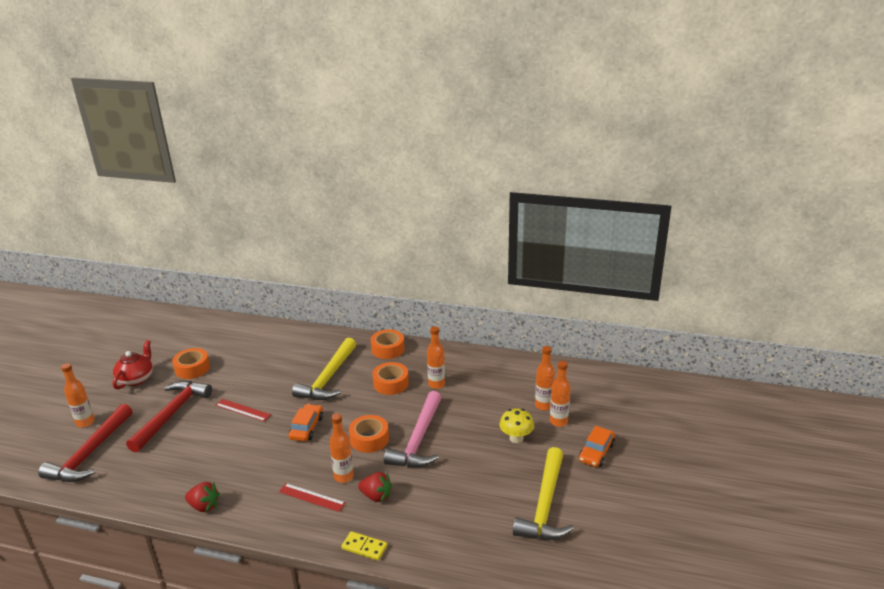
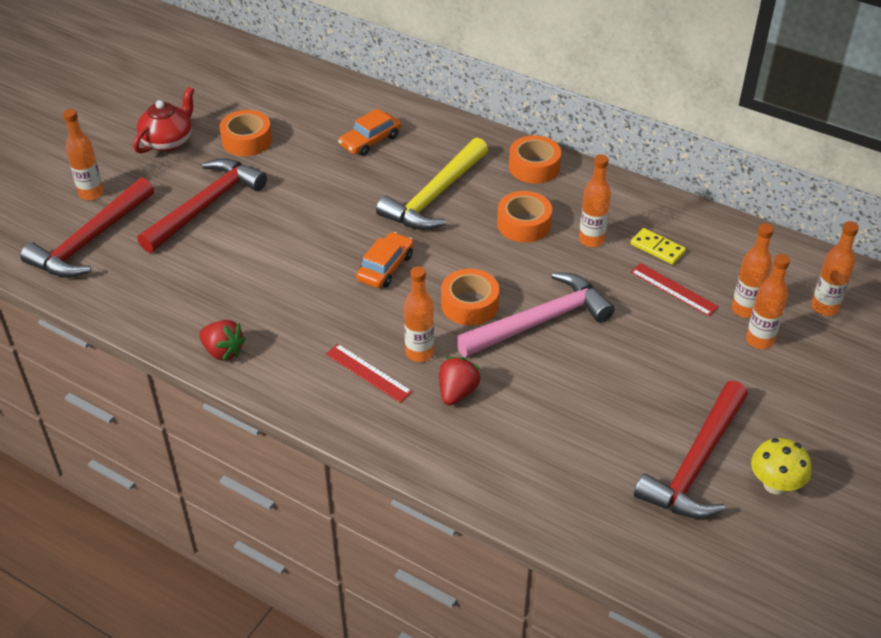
camera: 15 degrees right, 15 degrees up
(242, 410) = (303, 220): red ruler -> red ruler (673, 289)
(364, 547) = (422, 461): yellow domino -> yellow domino (657, 248)
(376, 496) = (457, 392): red strawberry -> red strawberry turned 105 degrees counterclockwise
(418, 440) = (540, 321): pink hammer -> pink hammer turned 150 degrees counterclockwise
(516, 438) = (686, 352): yellow mushroom -> yellow mushroom (775, 484)
(545, 505) = (696, 464): yellow hammer -> red hammer
(590, 394) = (824, 307): none -> orange bottle
(596, 452) = (801, 402): orange car -> orange car (370, 141)

